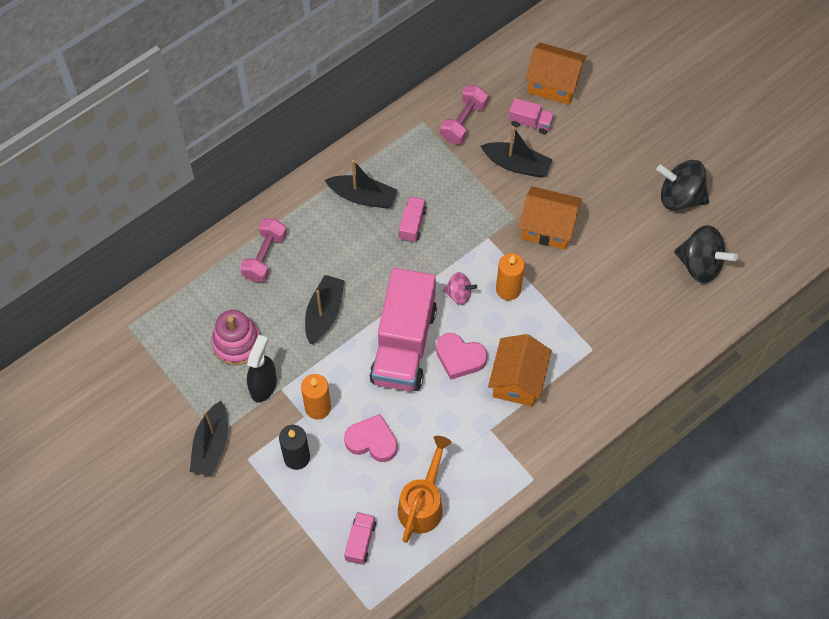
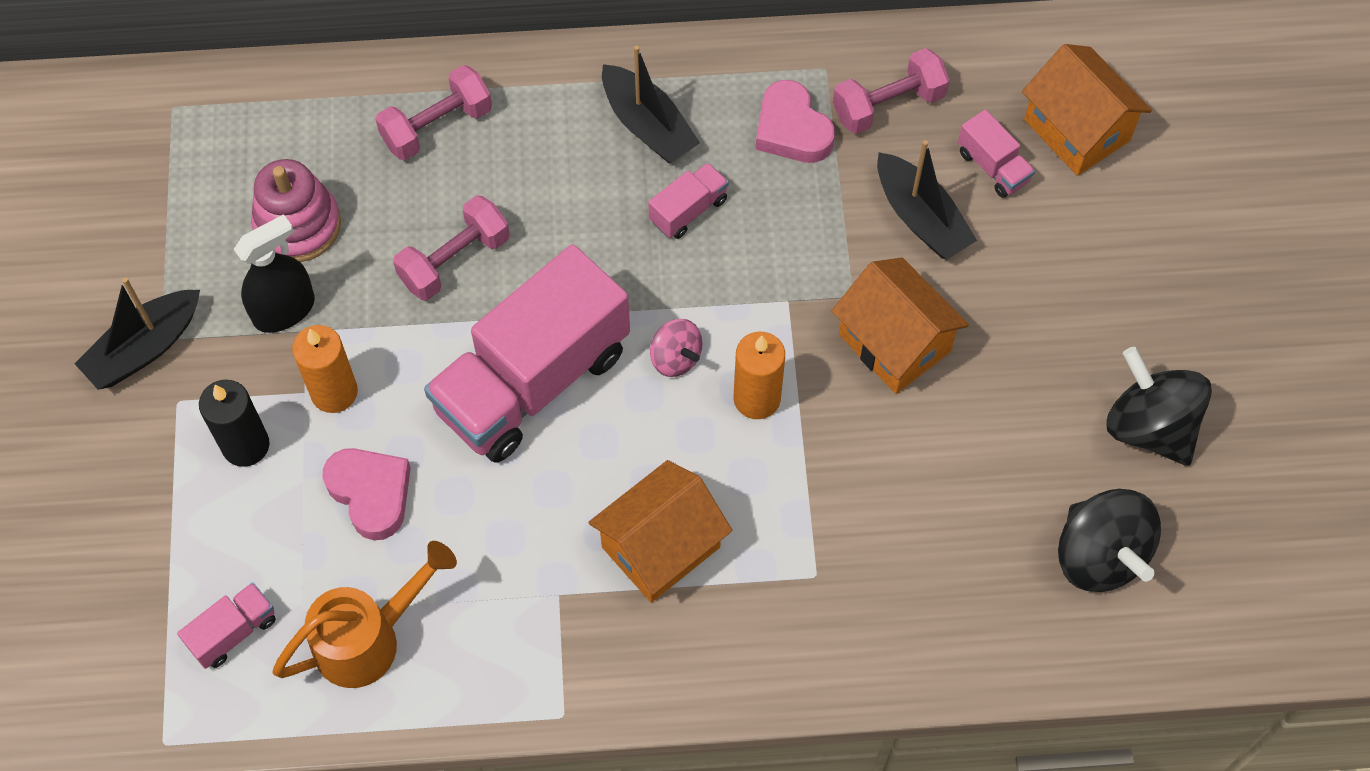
camera: 35 degrees right, 0 degrees up
(324, 313) = (454, 260): black boat -> pink dumbbell
(460, 358) = (599, 455): pink heart -> pink heart (792, 129)

